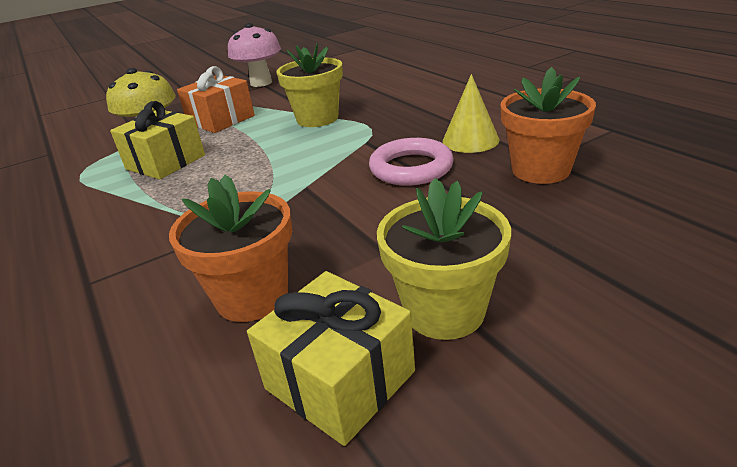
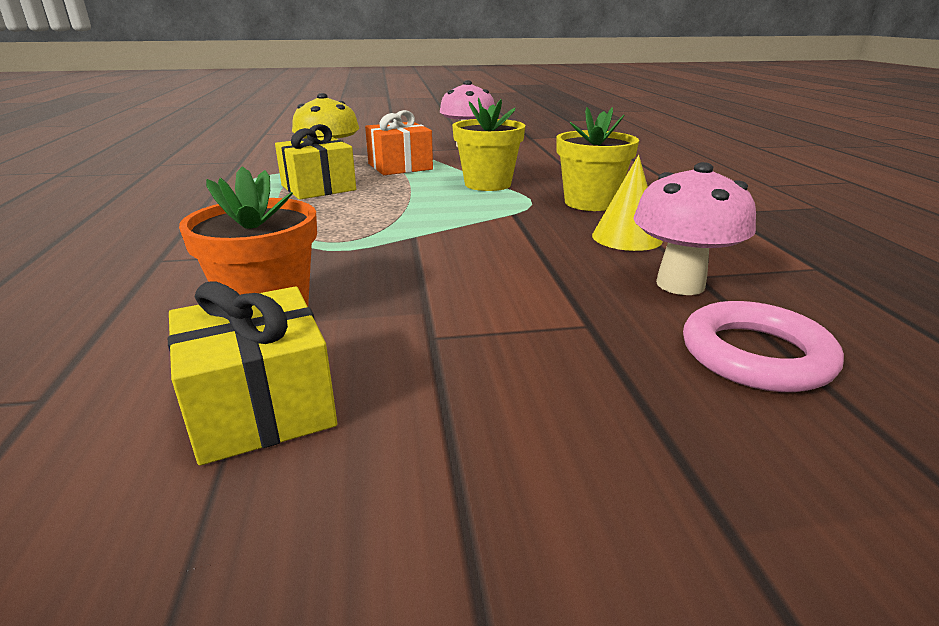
camera: 20 degrees right, 5 degrees down
(411, 168) = (534, 246): pink ring -> pink ring (755, 355)
(444, 311) = (427, 383): yellow flower pot -> yellow flower pot (590, 203)
(540, 170) = (680, 284): orange flower pot -> pink mushroom

